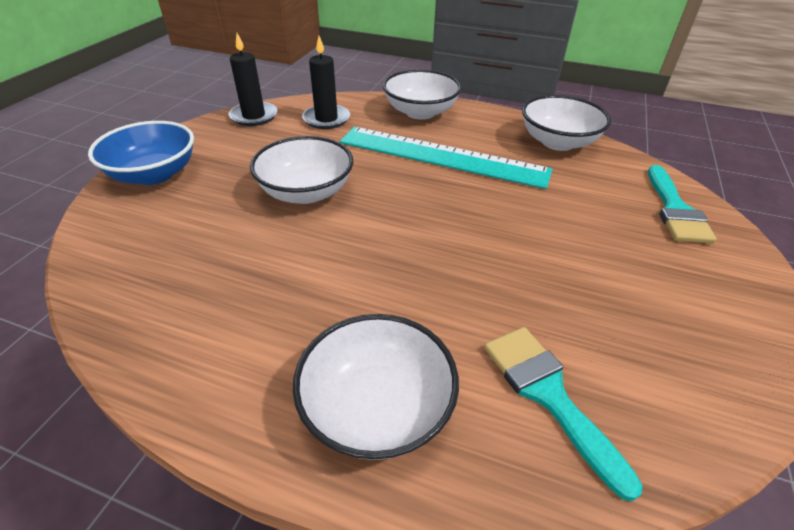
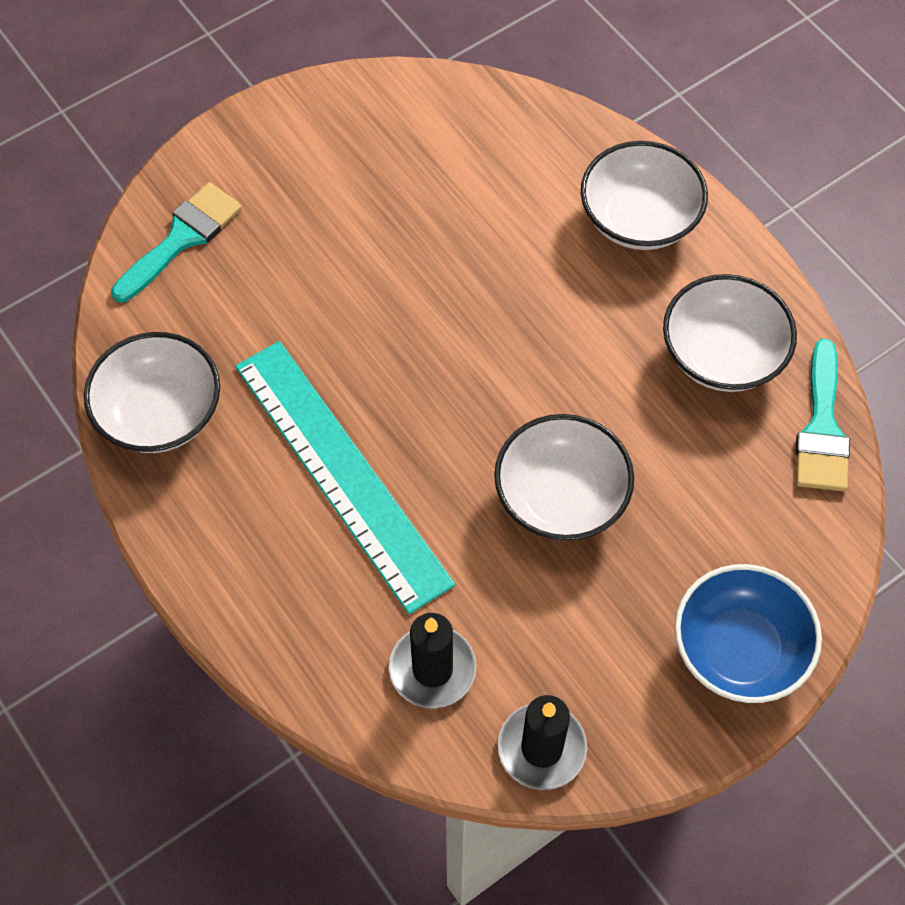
camera: 145 degrees left, 20 degrees up
(420, 112) = (273, 603): white bowl -> white bowl (722, 354)
(548, 395) = (511, 162): turquoise brush -> turquoise brush (822, 428)

